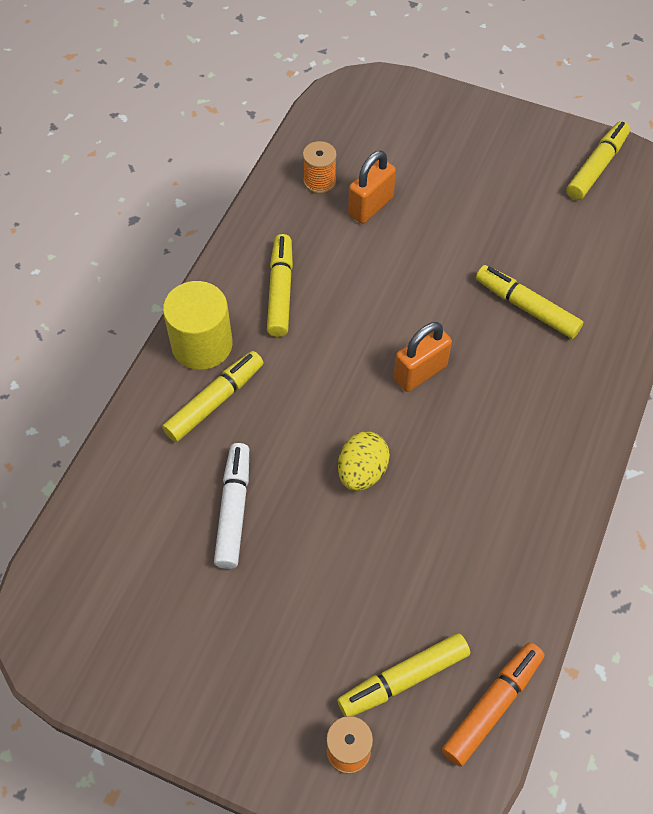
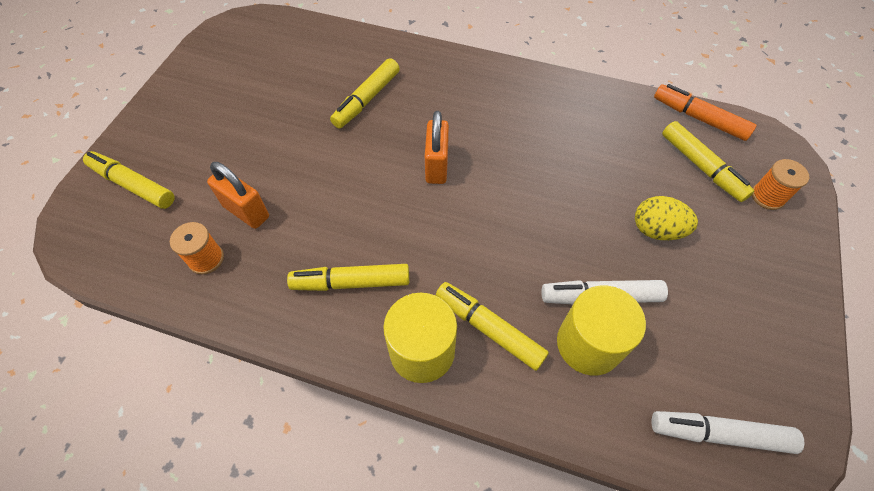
camera: 95 degrees left, 0 degrees up
(76, 583) = (719, 433): none -> white marker
(184, 487) = (588, 344): none -> yellow cylinder
(362, 472) = (540, 201): yellow egg -> yellow egg (656, 230)
(420, 372) = (437, 166): orange padlock -> orange padlock turned 45 degrees clockwise
(597, 167) = (221, 56): yellow marker -> yellow marker (133, 185)

